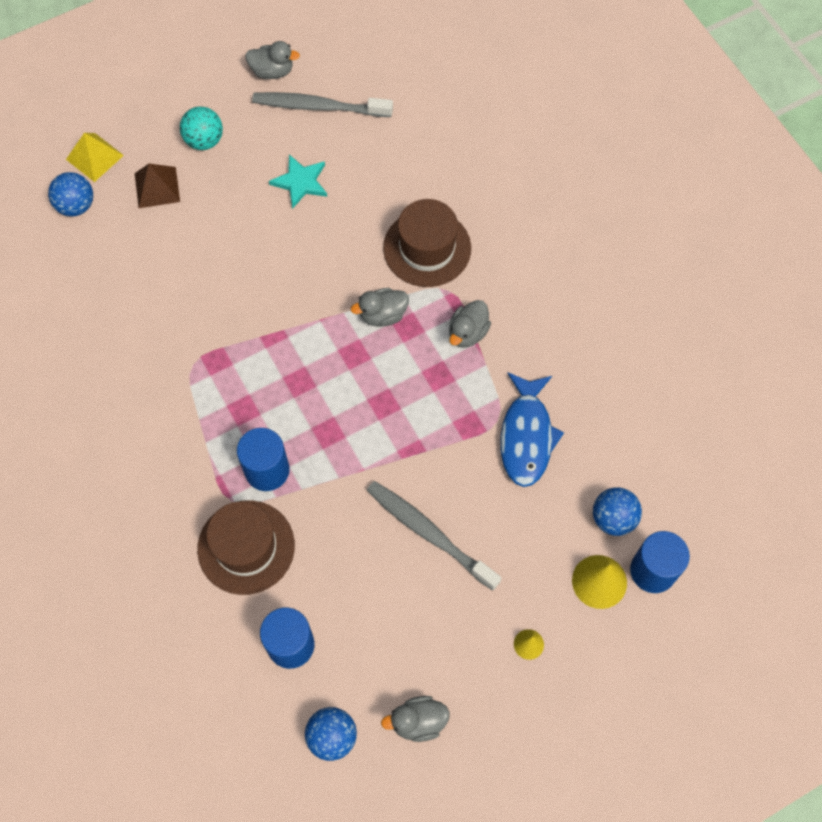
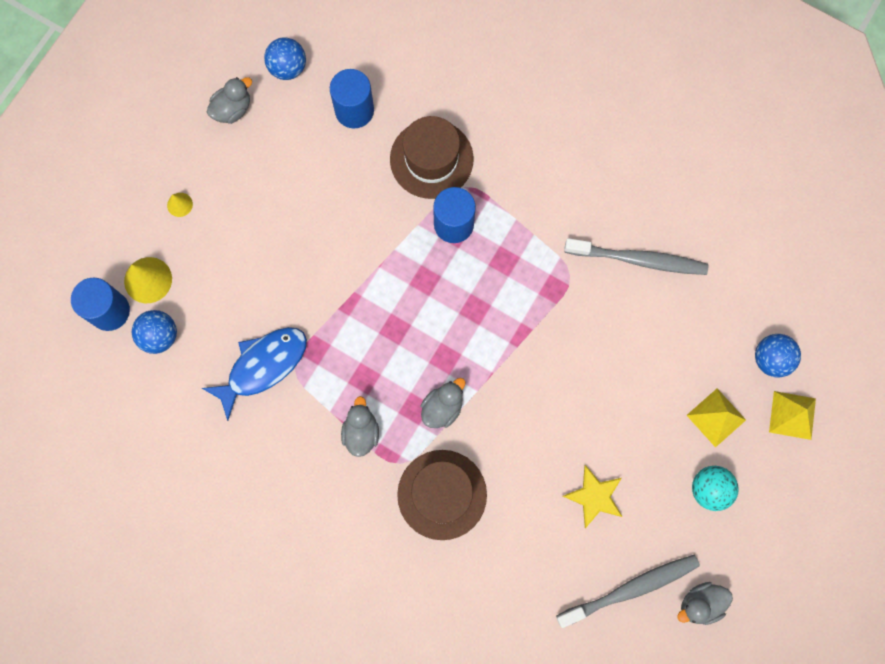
camera: 150 degrees right, 10 degrees up
(157, 187) = (716, 417): brown pyramid -> yellow pyramid
(300, 182) = (594, 496): turquoise star -> yellow star
(429, 533) = (298, 245): grey toothbrush -> grey toothbrush (638, 260)
(526, 436) = (263, 366): blue fish -> blue fish turned 75 degrees clockwise

